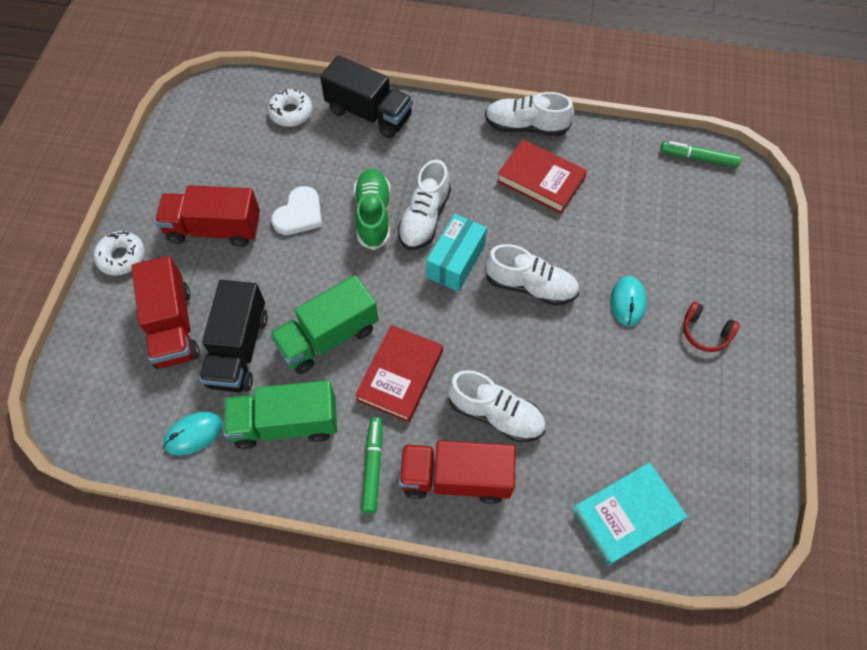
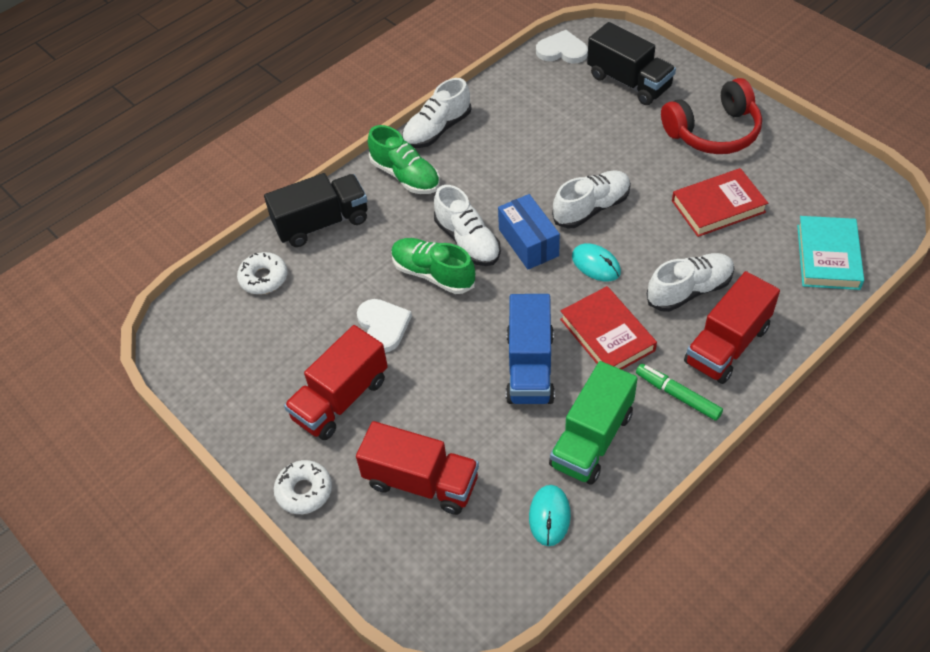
camera: 50 degrees left, 10 degrees down
(239, 349) = (489, 440): black truck -> black truck (629, 82)
(328, 337) = (530, 367): green truck -> blue truck
(455, 261) = (528, 242): turquoise box -> blue box
(459, 136) = (405, 176): none -> green shoe
(540, 180) = (497, 149): red book -> red book (718, 206)
(628, 302) = (653, 159): turquoise mouse -> turquoise mouse (596, 264)
(698, 158) = (562, 50): green marker -> white heart
(705, 332) = (713, 132): red headphones -> red headphones, size x2.00

